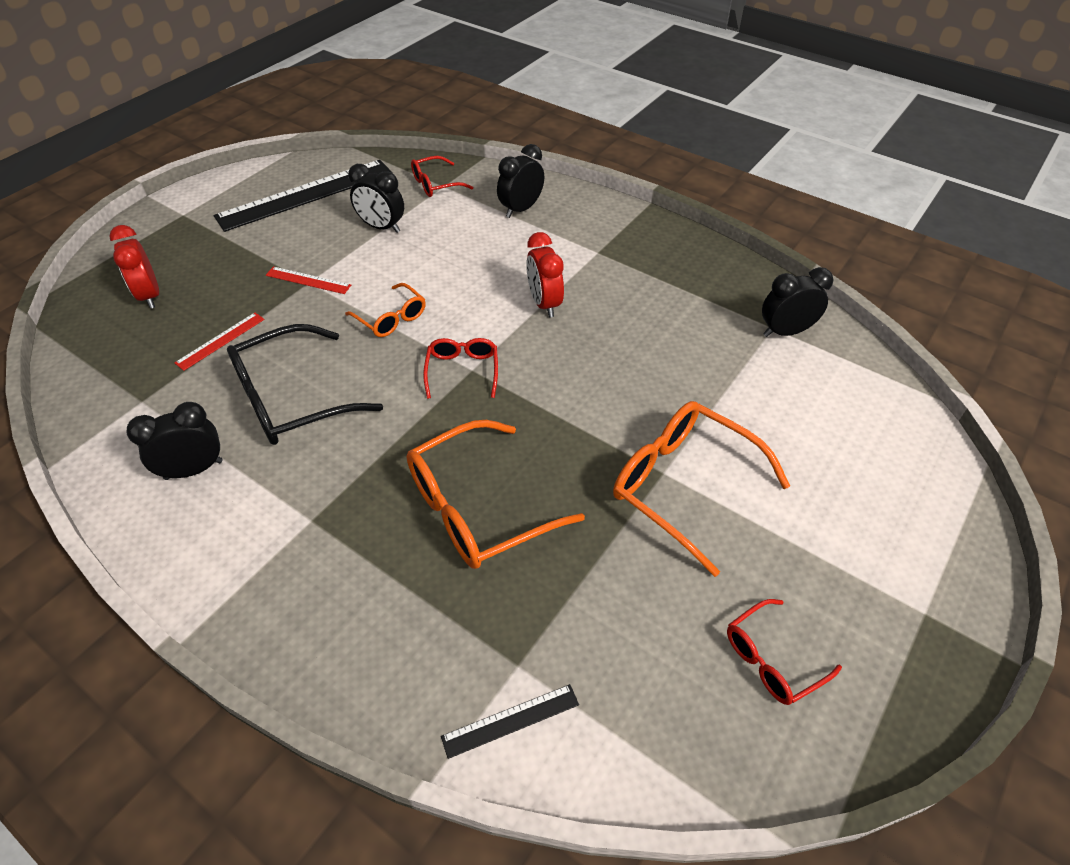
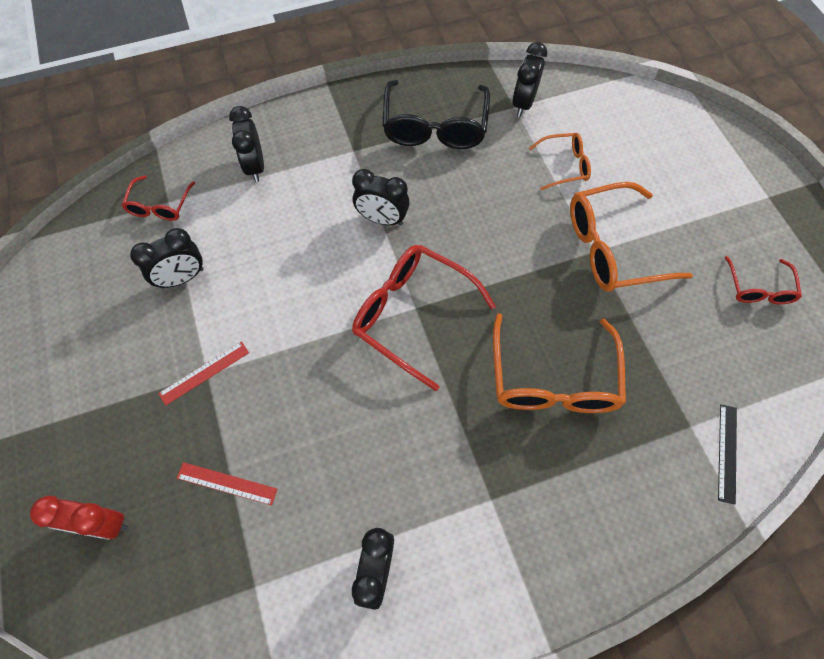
camera: 55 degrees left, 15 degrees up
(220, 341) = (227, 483): red ruler -> red ruler turned 60 degrees counterclockwise
(291, 399) = (349, 456): black glasses -> black glasses (435, 127)
(306, 194) = (70, 315): black ruler -> none
(391, 318) = (311, 332): orange glasses -> orange glasses (564, 165)
(462, 371) = (412, 314): red glasses -> red glasses, size x1.83
(544, 304) = (382, 219): red clock -> black clock

